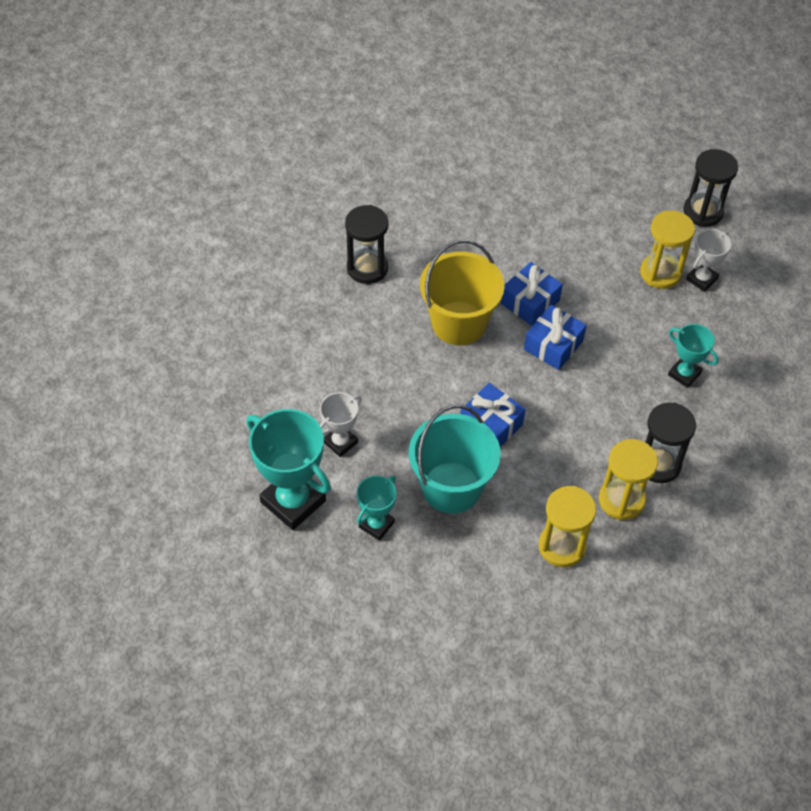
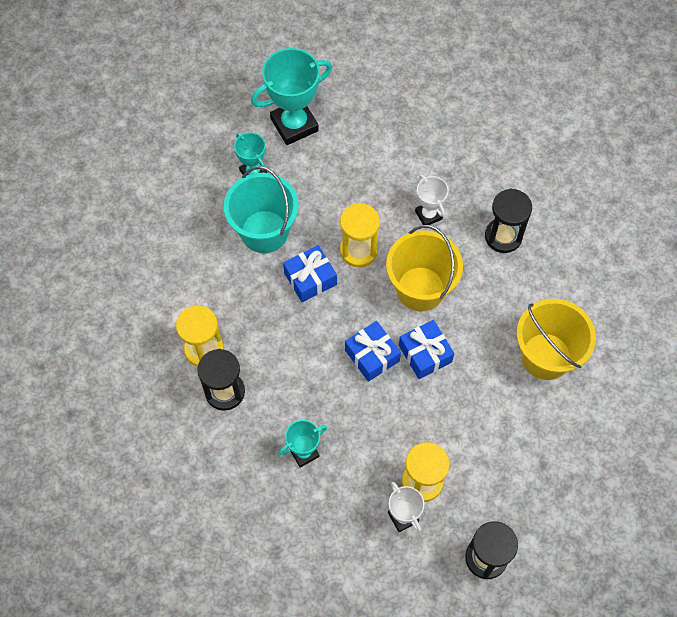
camera: 110 degrees right, 10 degrees up
(340, 442) = (334, 168): white trophy -> white trophy (428, 215)
(486, 208) = (545, 356): none -> yellow bucket
(562, 546) = (183, 290): yellow hourglass -> yellow hourglass (358, 250)

